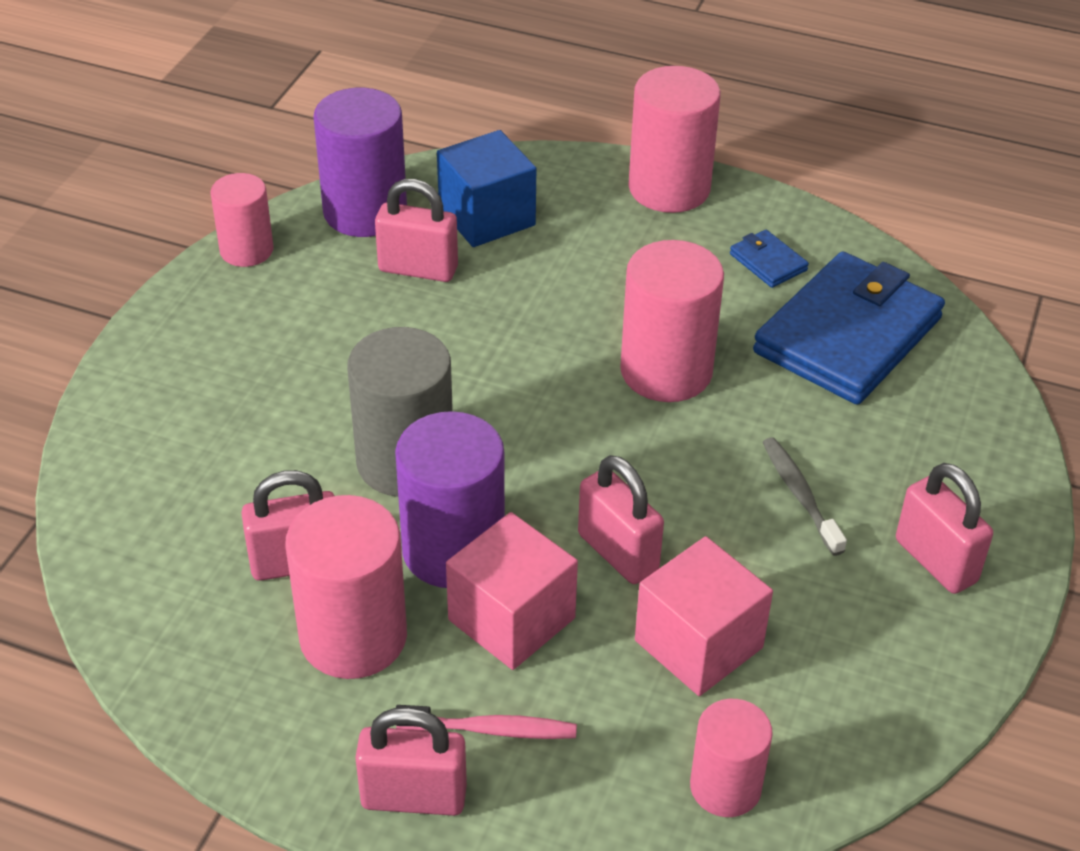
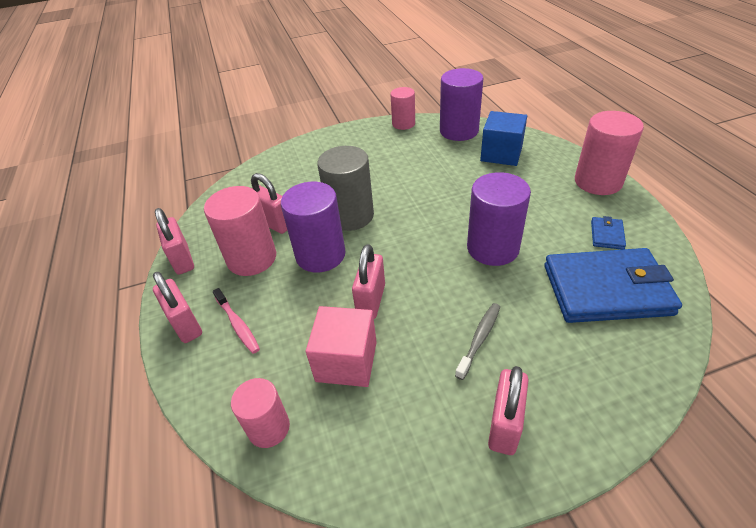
camera: 55 degrees right, 0 degrees up
(418, 269) = (449, 158): pink padlock -> pink padlock (182, 260)
(511, 619) = (301, 293): pink cube -> none
(666, 371) = (492, 248): pink cylinder -> purple cylinder

